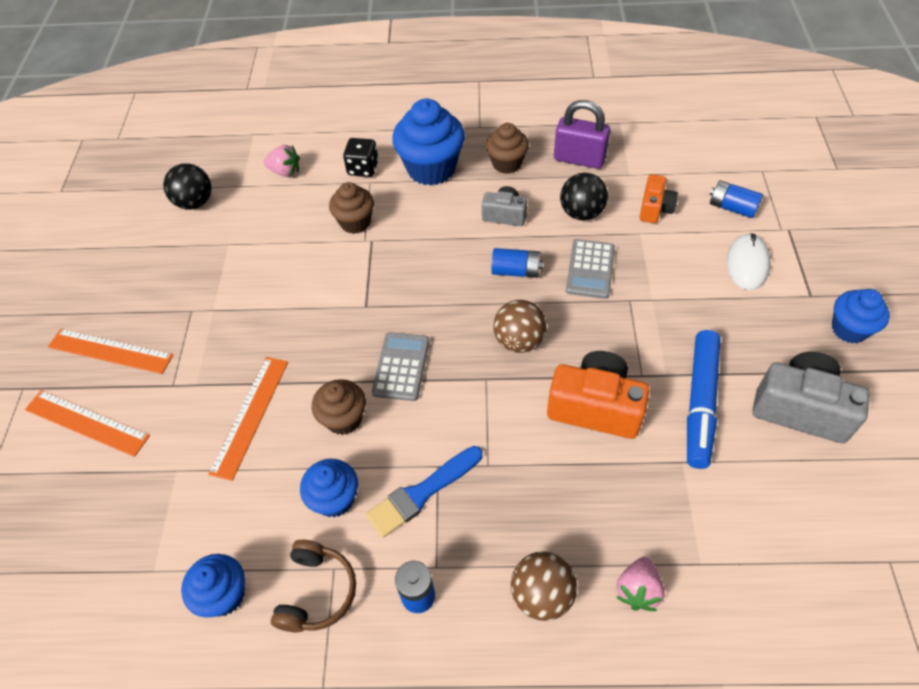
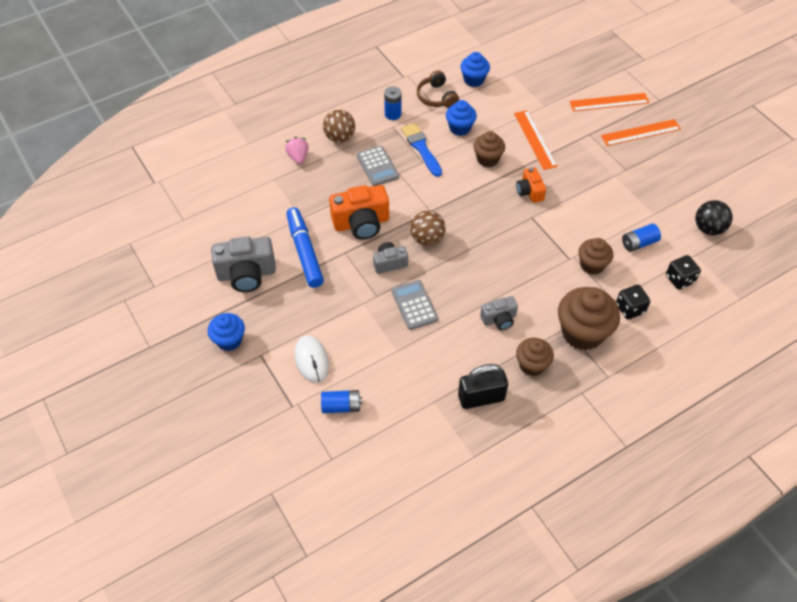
camera: 145 degrees right, 0 degrees up
(285, 171) = (679, 279): pink strawberry -> black dice
(401, 367) = (481, 195): grey calculator -> grey calculator (377, 166)
(422, 492) = (421, 148): blue brush -> blue brush turned 45 degrees counterclockwise
(431, 168) = (582, 333): blue cupcake -> brown cupcake
(516, 271) = (461, 281): blue battery -> blue battery (639, 243)
(579, 159) = (481, 398): purple padlock -> black padlock
(581, 213) = (447, 347): black ball -> none
(589, 332) = (389, 263): none -> grey camera
(655, 208) = (397, 377): orange camera -> orange camera (529, 192)

